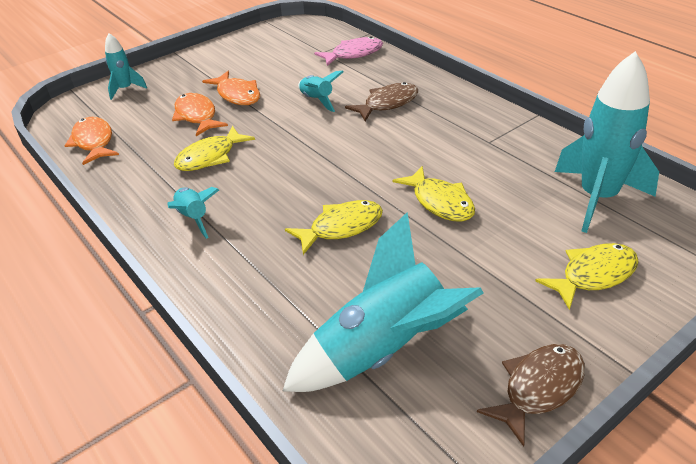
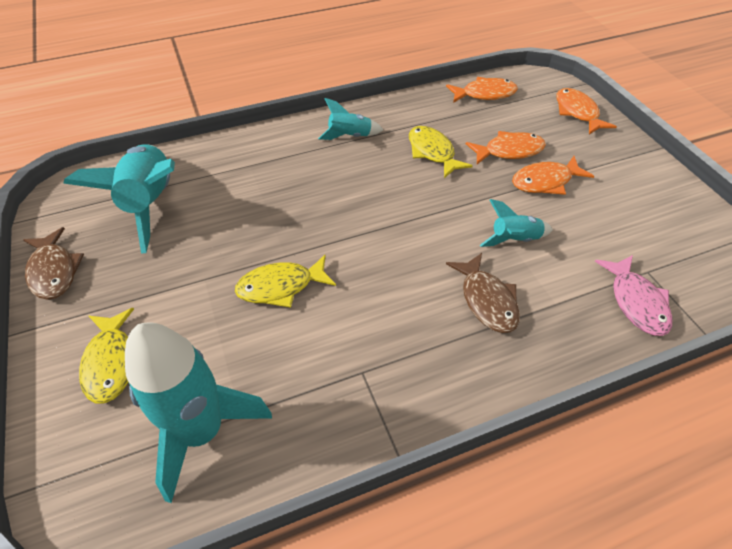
camera: 105 degrees right, 10 degrees up
(125, 89) = (577, 112): turquoise rocket -> orange fish
(341, 227) = (288, 211): yellow fish -> none

